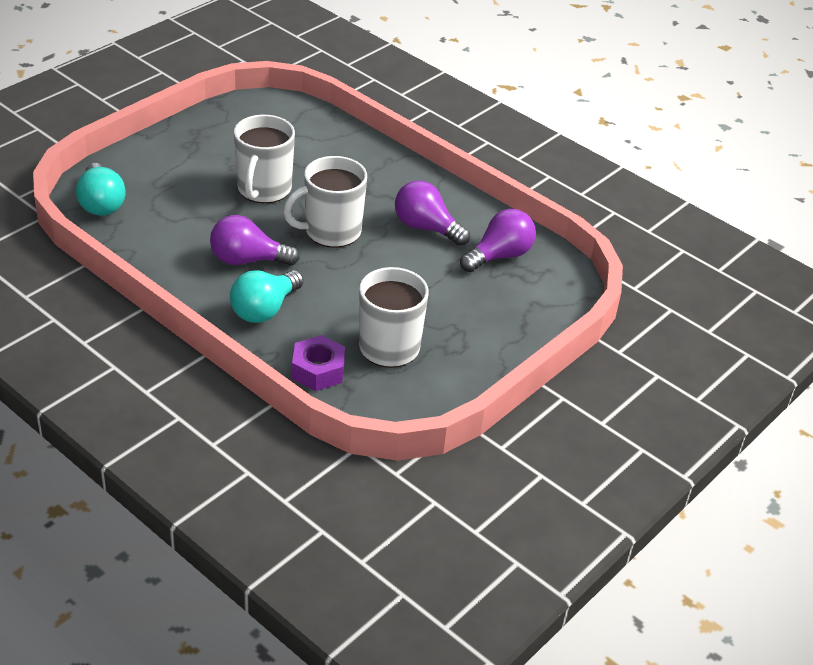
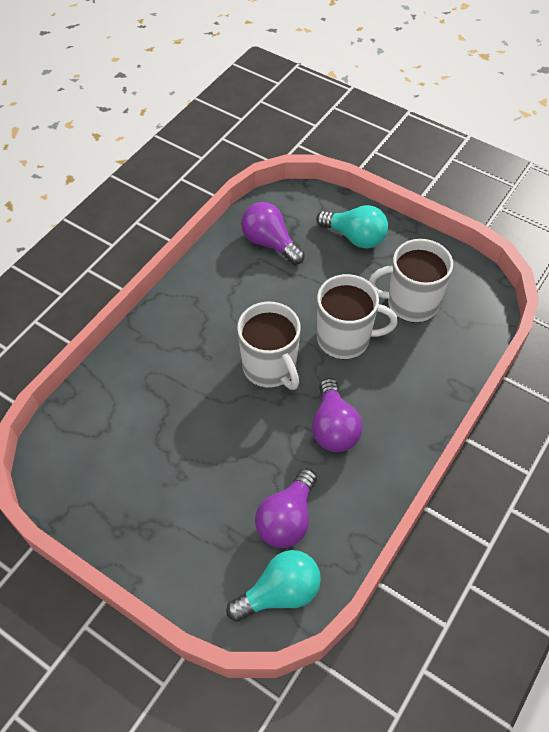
camera: 95 degrees left, 15 degrees up
(263, 189) = (216, 437): white mug -> white mug (345, 339)
(264, 309) = (398, 399): turquoise light bulb -> turquoise light bulb (355, 237)
(318, 370) = (459, 346): purple nut -> none
(426, 228) = (244, 296): purple light bulb -> purple light bulb (287, 519)

